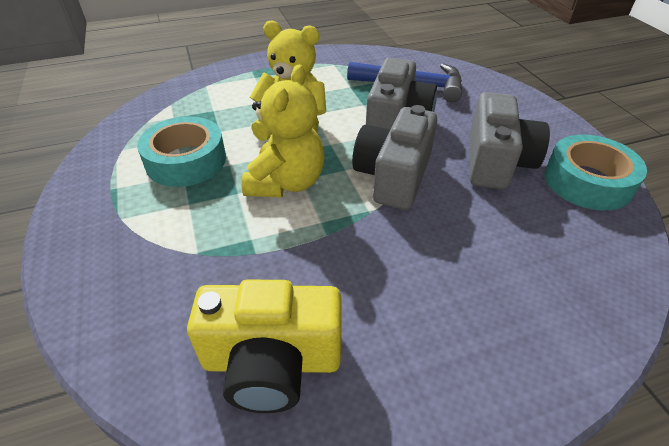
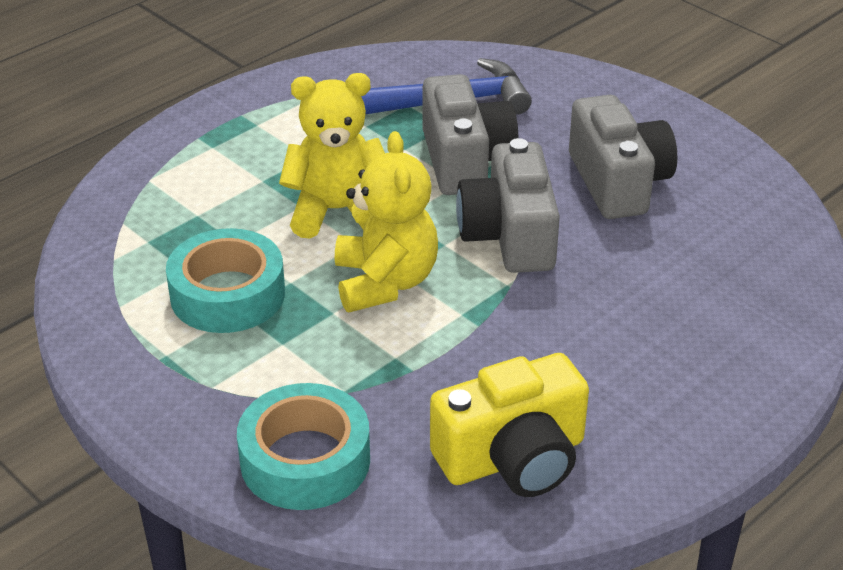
camera: 25 degrees left, 5 degrees down
(587, 182) = (729, 178): turquoise tape -> turquoise tape (305, 460)

